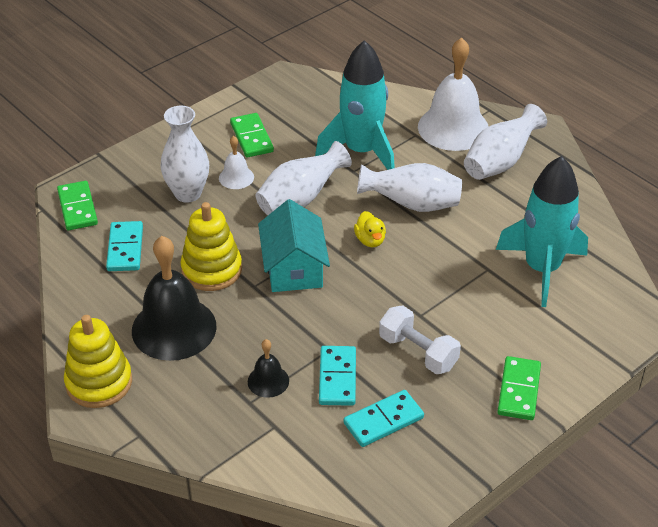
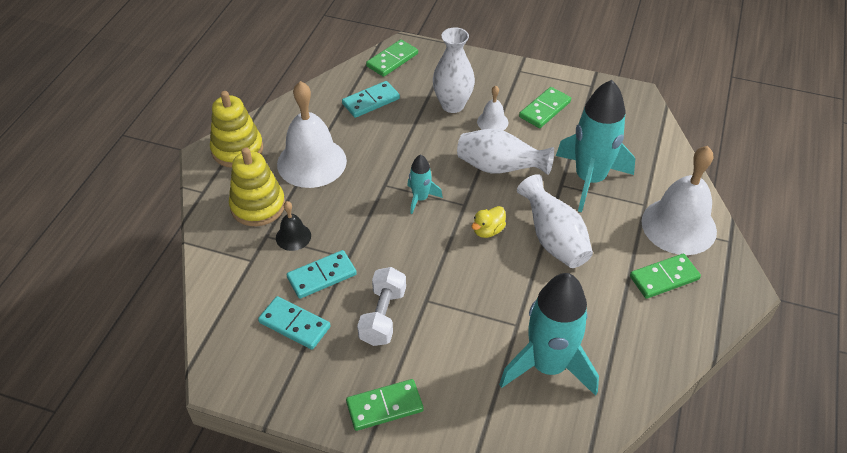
camera: 60 degrees right, 5 degrees up
(174, 328) = (311, 162): black bell -> white bell
(211, 270) = (383, 154): yellow stacking toy -> yellow stacking toy (258, 206)
(294, 268) = (420, 198): turquoise house -> turquoise rocket
(500, 162) = (664, 278): white vase -> green domino

